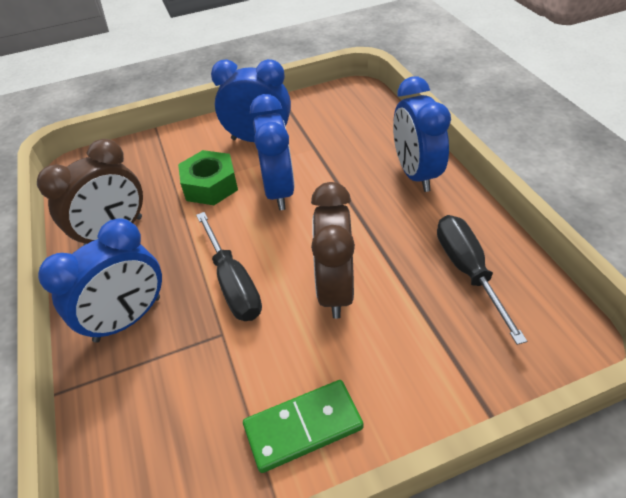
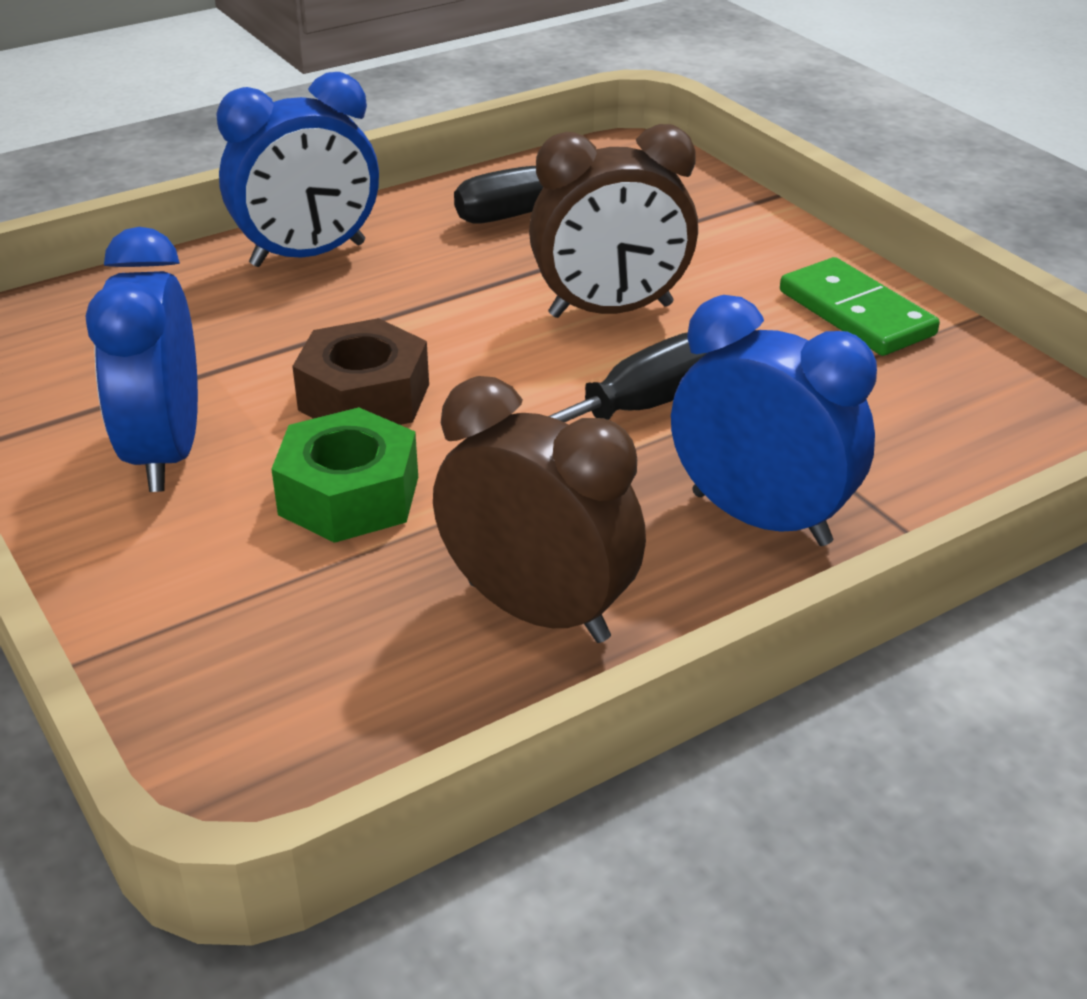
camera: 105 degrees left, 10 degrees down
(279, 191) = (364, 397): blue clock -> brown nut

